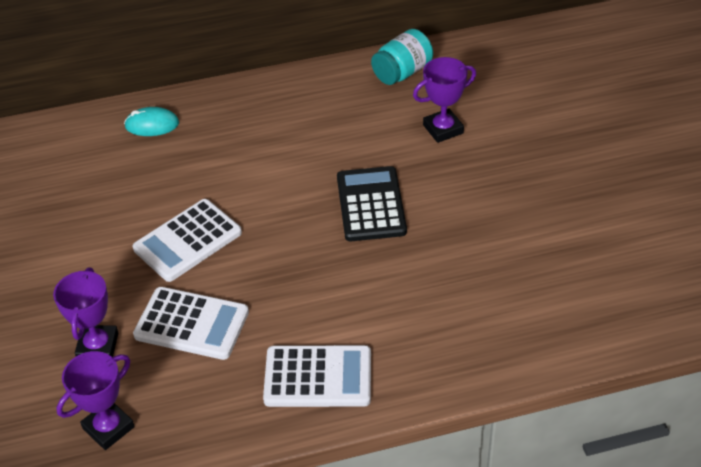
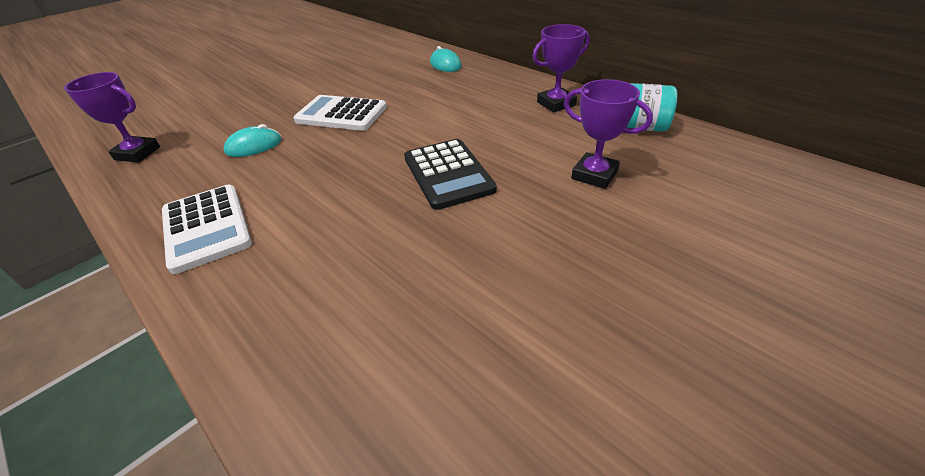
camera: 60 degrees right, 5 degrees down
(98, 346) = (219, 122): purple trophy -> purple trophy (556, 104)
(192, 324) = (254, 146): white calculator -> turquoise mouse
(370, 204) = (448, 174): black calculator -> black calculator turned 105 degrees clockwise

